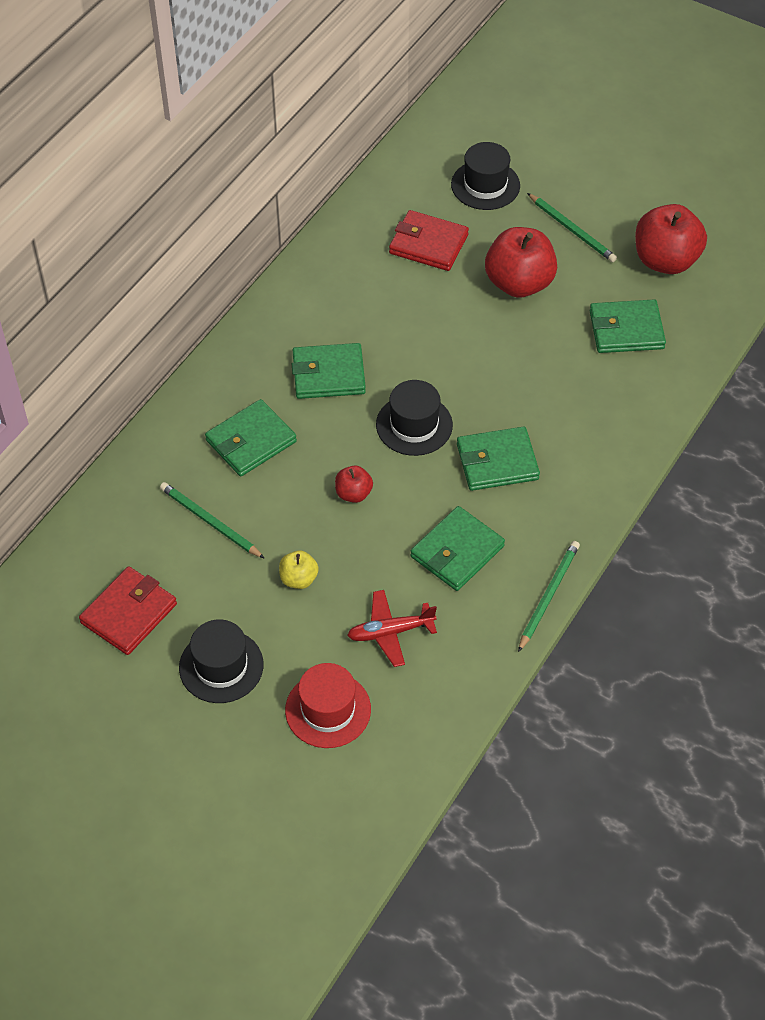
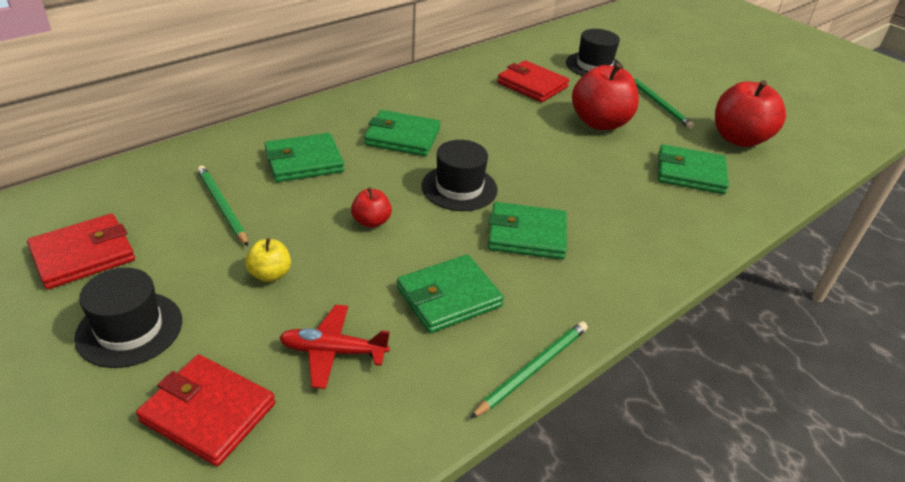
camera: 15 degrees right, 15 degrees down
(328, 710) = (208, 412): red hat -> red wallet

